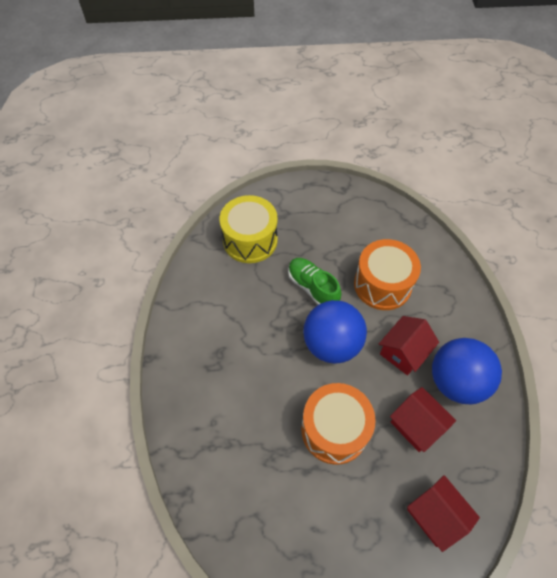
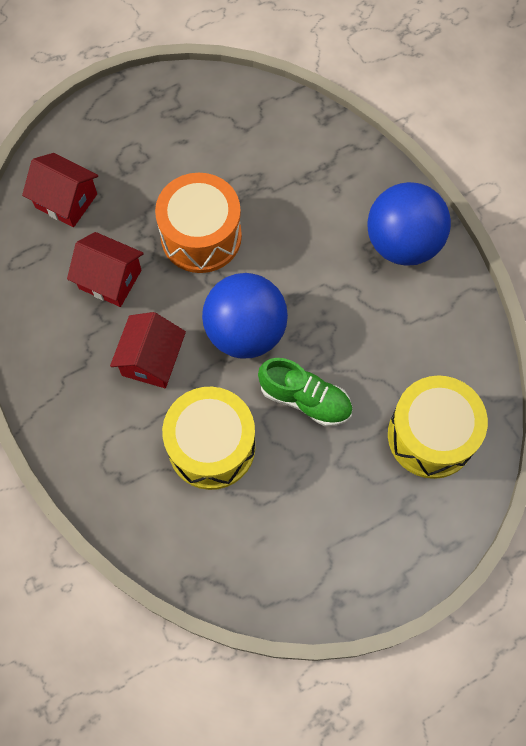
camera: 155 degrees right, 10 degrees up
(382, 284) = (211, 446): orange drum -> yellow drum
(456, 381) = (76, 350): blue ball -> blue ball (403, 243)

